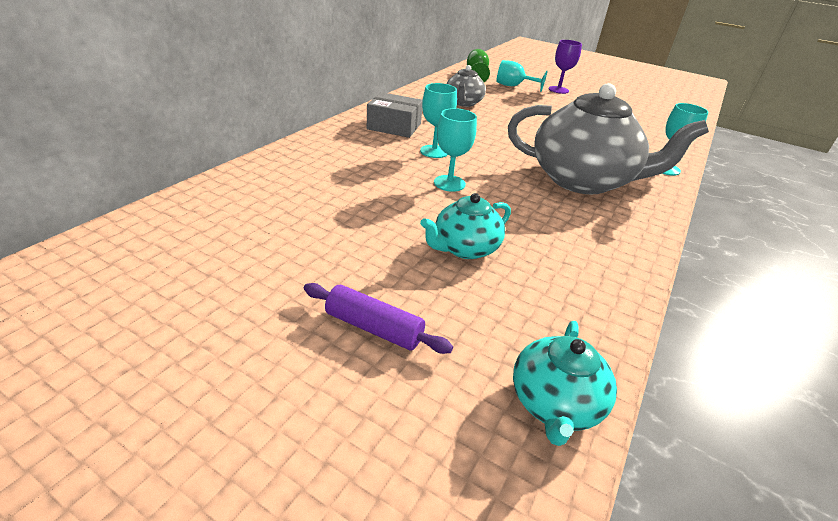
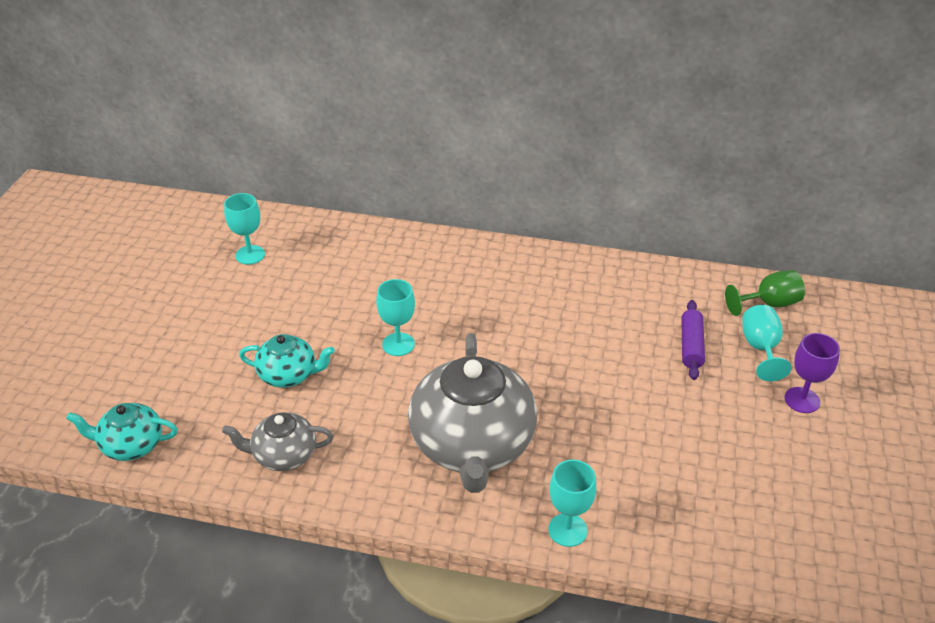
camera: 75 degrees right, 5 degrees up
(374, 328) = (178, 350): purple rolling pin -> purple rolling pin (691, 346)
(394, 126) = (506, 278): grey box -> none
(434, 151) = (463, 319): turquoise goblet -> turquoise goblet (250, 255)
(463, 103) = (634, 313): grey teapot -> grey teapot (283, 455)
(464, 248) = (289, 375): turquoise teapot -> turquoise teapot turned 150 degrees clockwise

